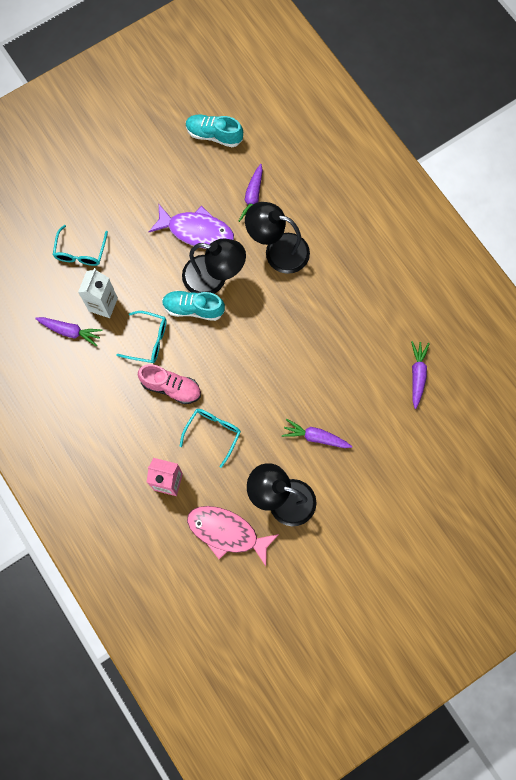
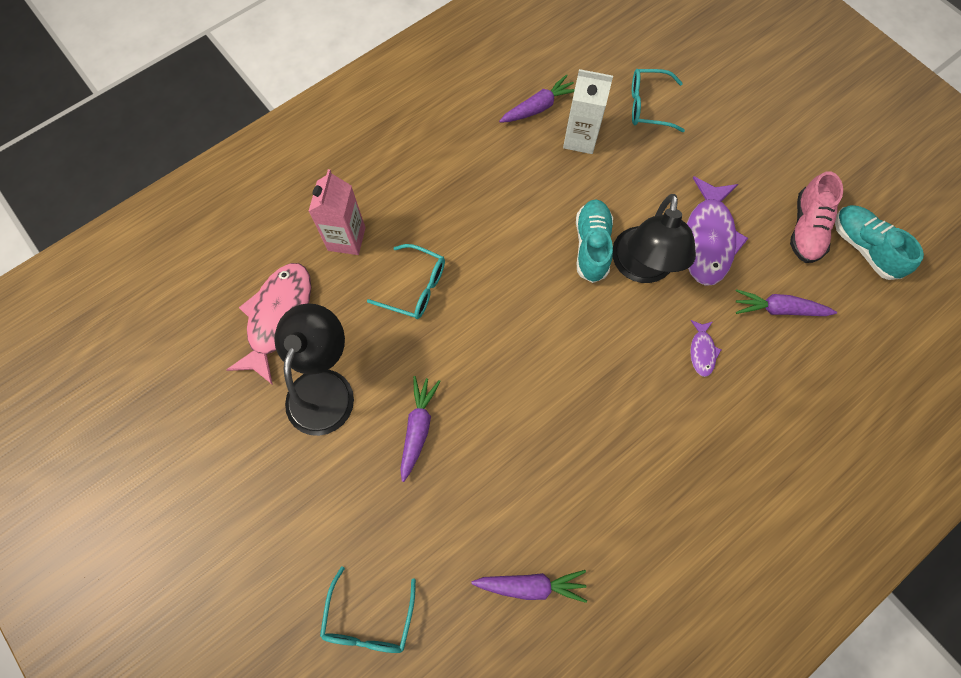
camera: 85 degrees right, 5 degrees down
(70, 331) = (538, 107): purple carrot -> purple carrot turned 135 degrees counterclockwise
(148, 340) = (538, 196): turquoise glasses -> turquoise glasses (369, 619)
(171, 387) = (476, 229): pink shoe -> pink shoe (806, 229)
(214, 135) = (864, 248): turquoise shoe -> turquoise shoe turned 45 degrees counterclockwise
(278, 250) = (702, 351): black lamp -> purple fish

